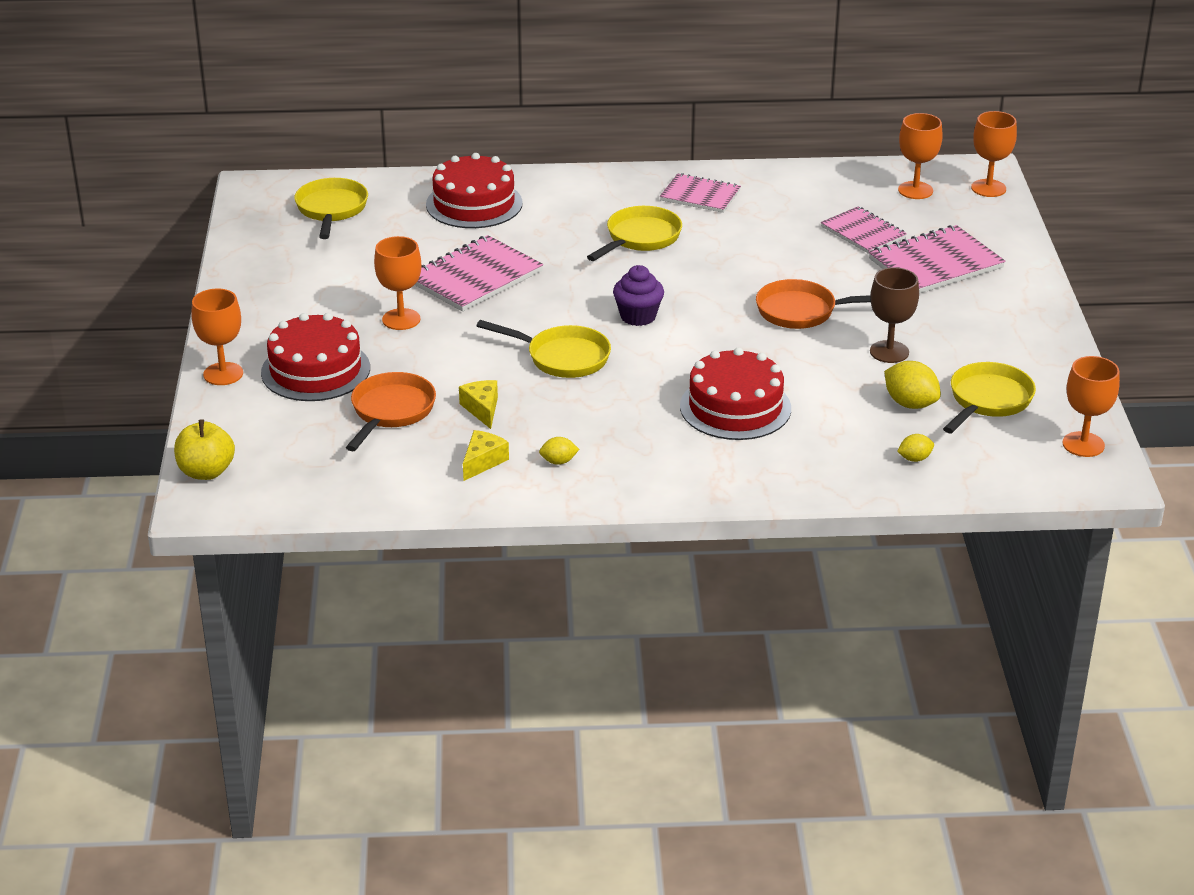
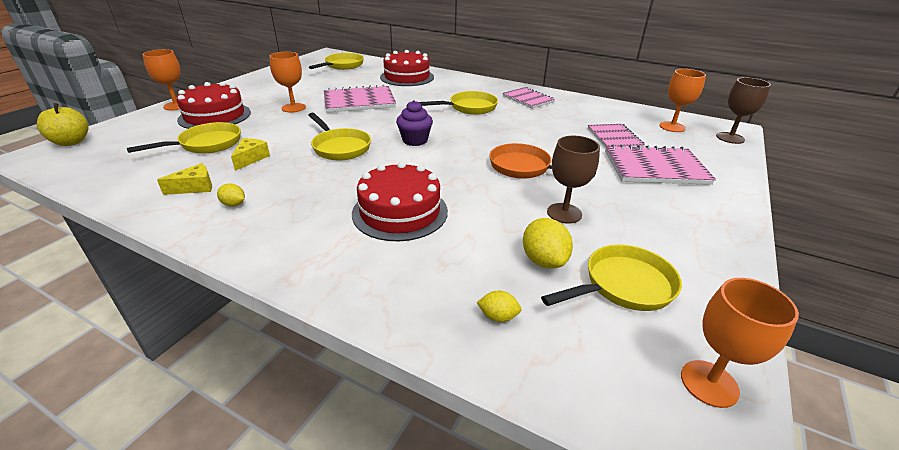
camera: 30 degrees right, 0 degrees up
(391, 412) = (206, 144): orange pan -> yellow pan
(988, 188) = (730, 138): orange goblet -> brown goblet

